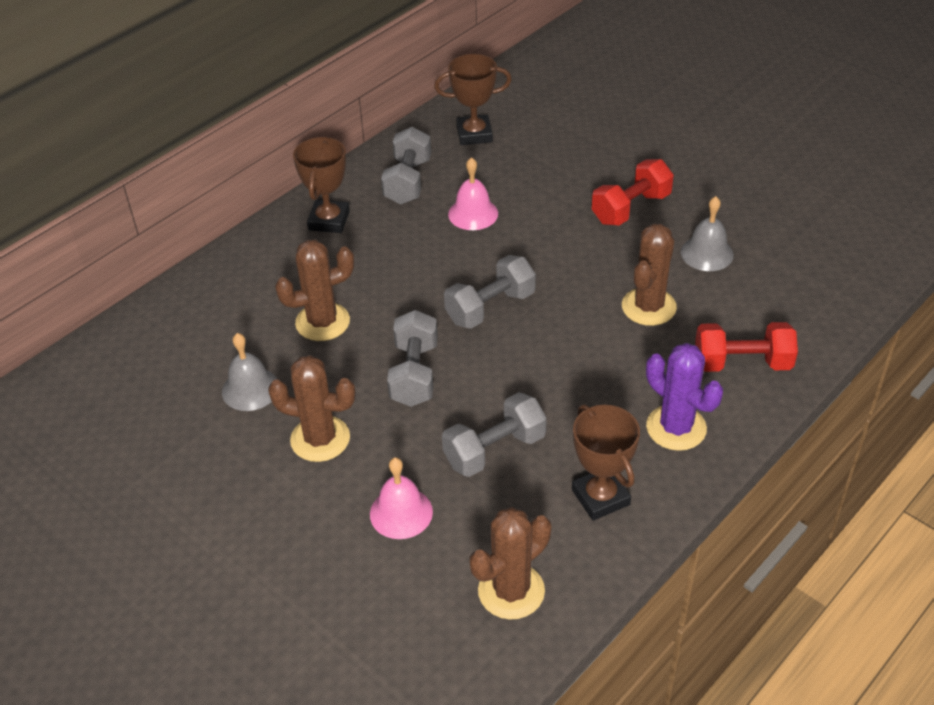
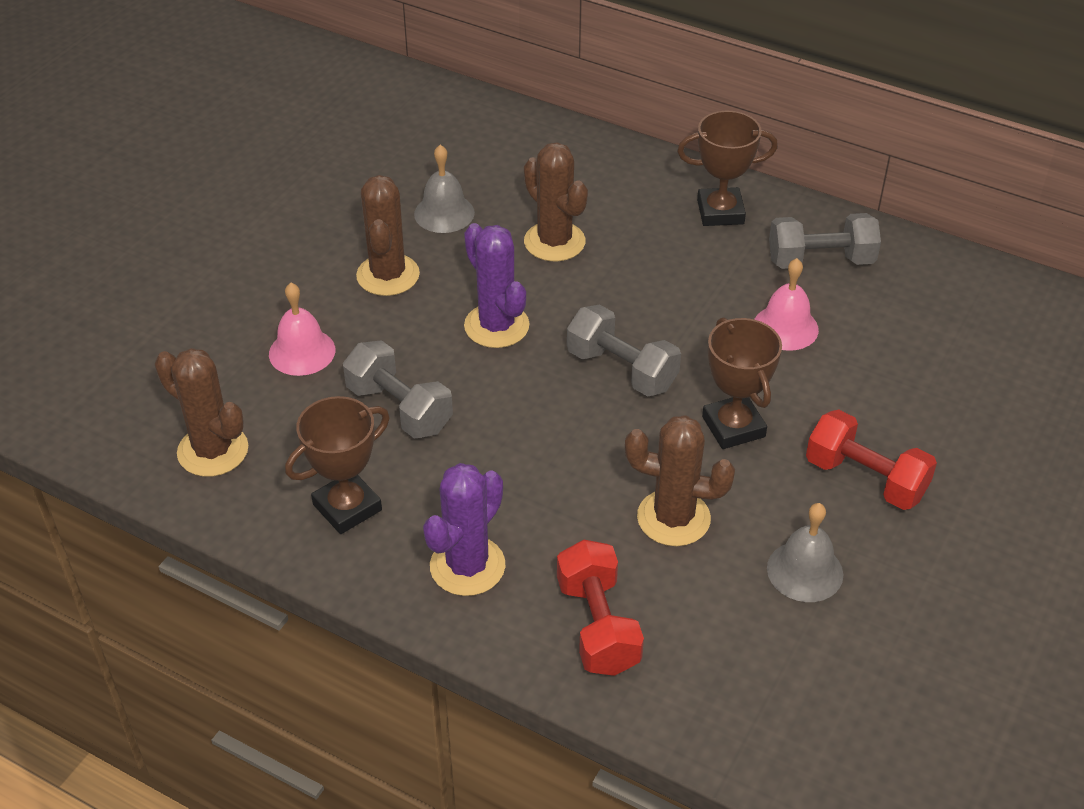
camera: 75 degrees right, 0 degrees up
(414, 374) = (496, 326): grey dumbbell -> purple cactus
(474, 134) = (946, 302): brown trophy -> brown trophy (733, 427)

